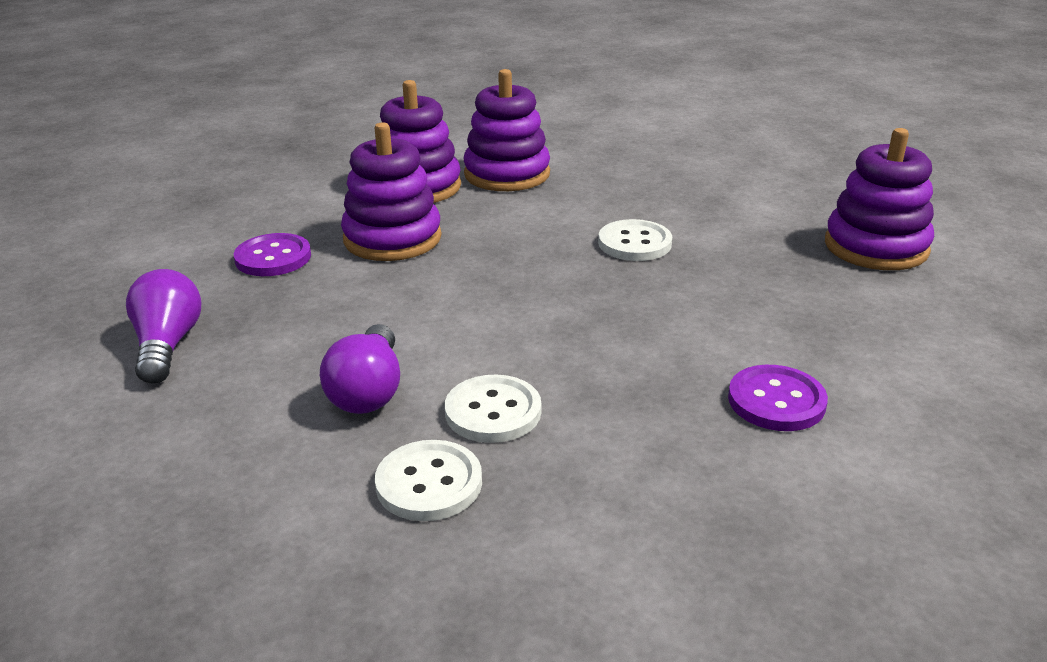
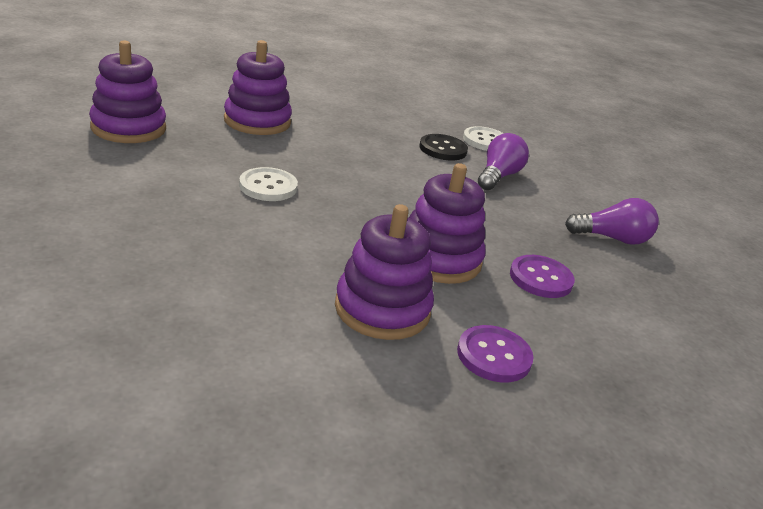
camera: 160 degrees left, 0 degrees up
(167, 345) = (612, 238): purple light bulb -> purple light bulb turned 105 degrees counterclockwise
(493, 412) = (443, 149): white button -> black button
(507, 174) = (281, 289): purple stacking toy -> purple stacking toy (257, 121)
(776, 401) = (315, 109): purple button -> purple button (494, 356)

